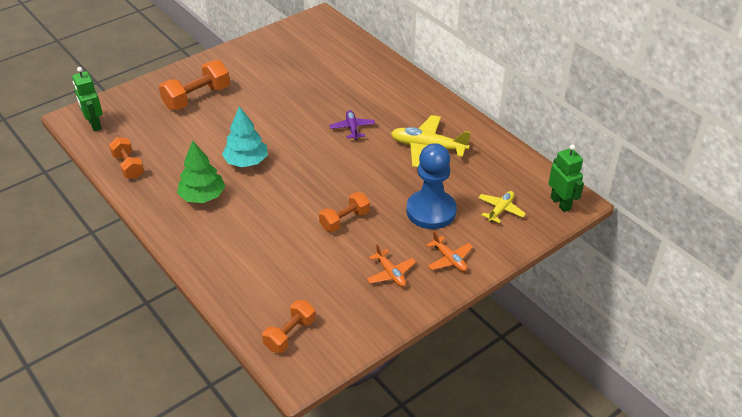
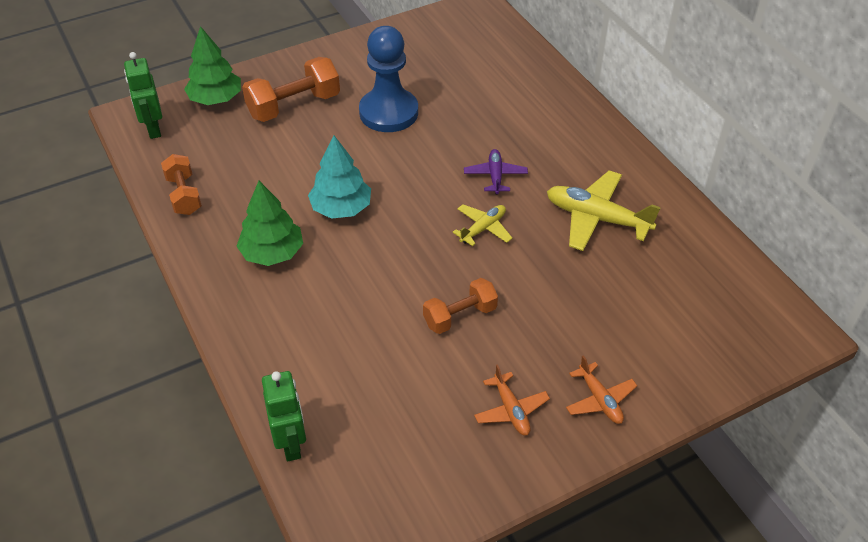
camera: 10 degrees right, 5 degrees up
(137, 99) = (216, 99): none -> green tree
(290, 334) = (351, 486): orange dumbbell -> none
(431, 211) = (585, 319): blue pawn -> blue pawn (388, 112)
(500, 210) = (687, 330): yellow plane -> yellow plane (483, 228)
(560, 203) = (778, 332): green robot -> green robot (291, 443)

